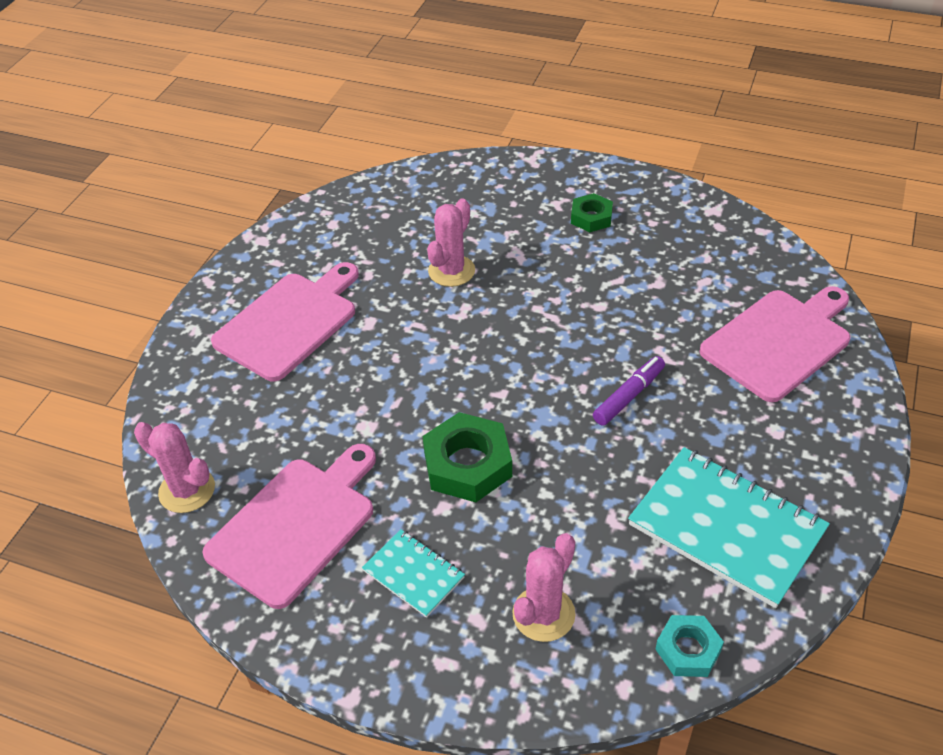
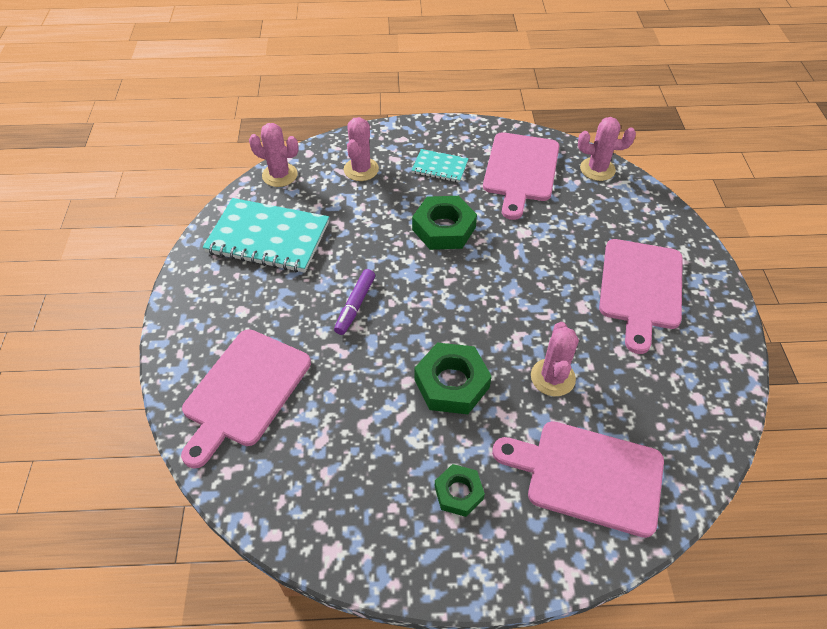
camera: 155 degrees right, 5 degrees up
(475, 201) = (588, 475): none -> pink cutting board
(555, 292) = (451, 383): none -> green nut
(688, 650) = (280, 175): turquoise nut -> pink cactus

